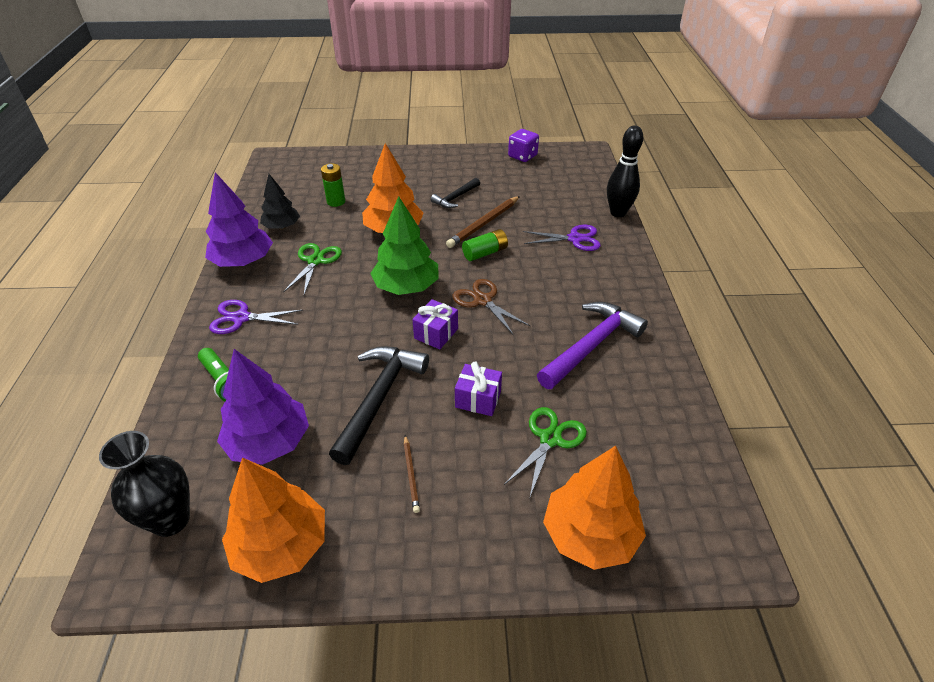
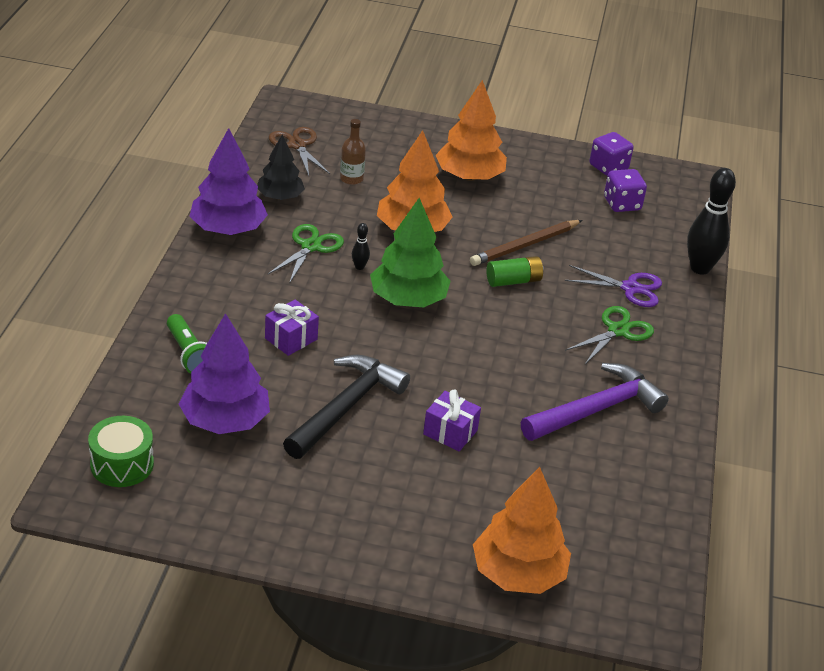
camera: 10 degrees right, 5 degrees down
(170, 520) = (122, 464): black vase -> green drum
(241, 318) = (216, 292): purple scissors -> none
(281, 546) = (221, 510): orange tree -> orange tree (469, 176)
(336, 202) = (351, 179): green battery -> brown bottle
(359, 269) = (359, 267): none -> black bowling pin
(411, 474) = (359, 483): brown pencil -> none
(436, 333) = (426, 357): purple gift -> purple gift (291, 339)
(455, 198) = (501, 205): black hammer -> none
(482, 300) = (491, 334): brown scissors -> brown scissors (297, 145)
(542, 179) = (622, 204): none -> purple dice
(550, 439) = (512, 486): green scissors -> green scissors (618, 331)

